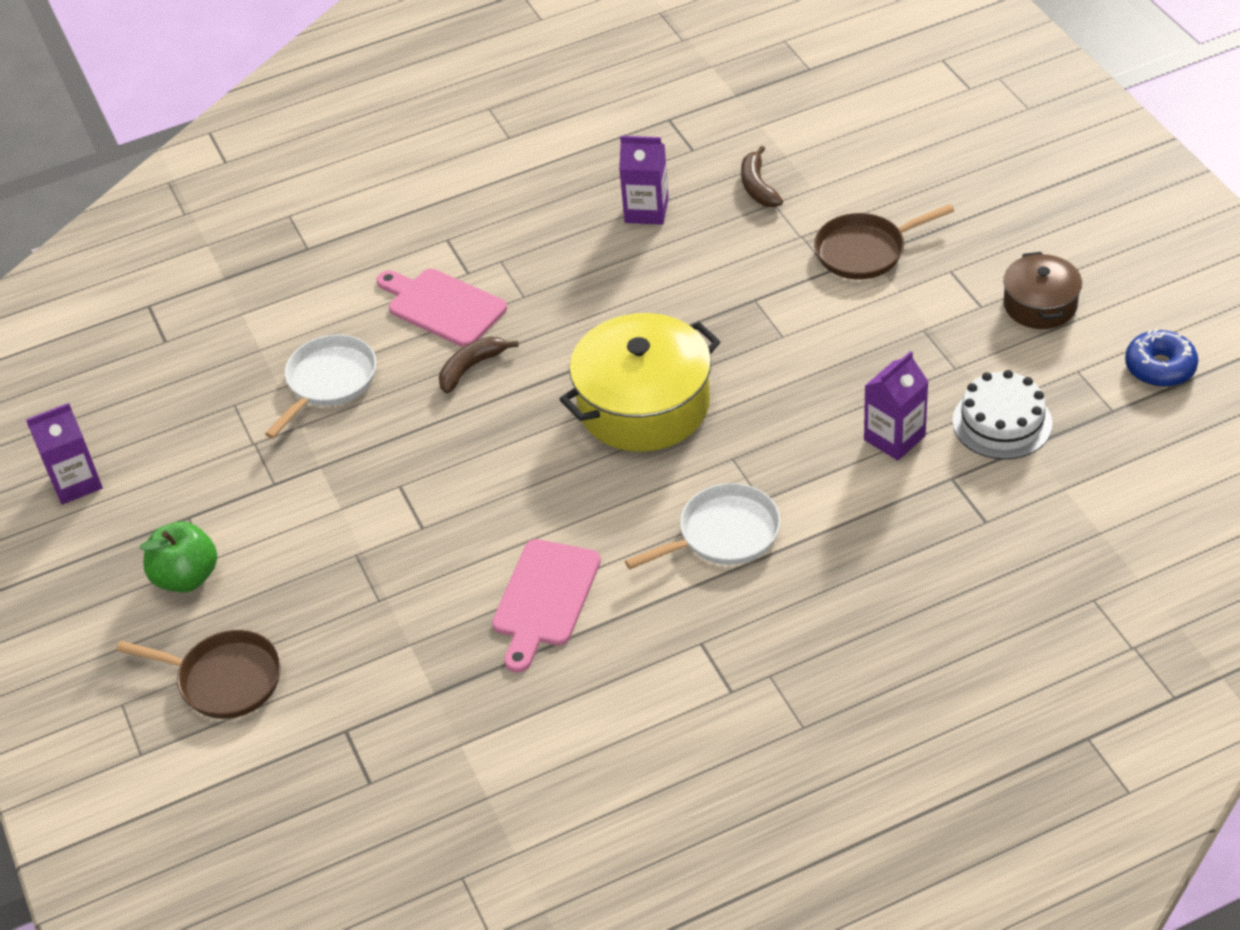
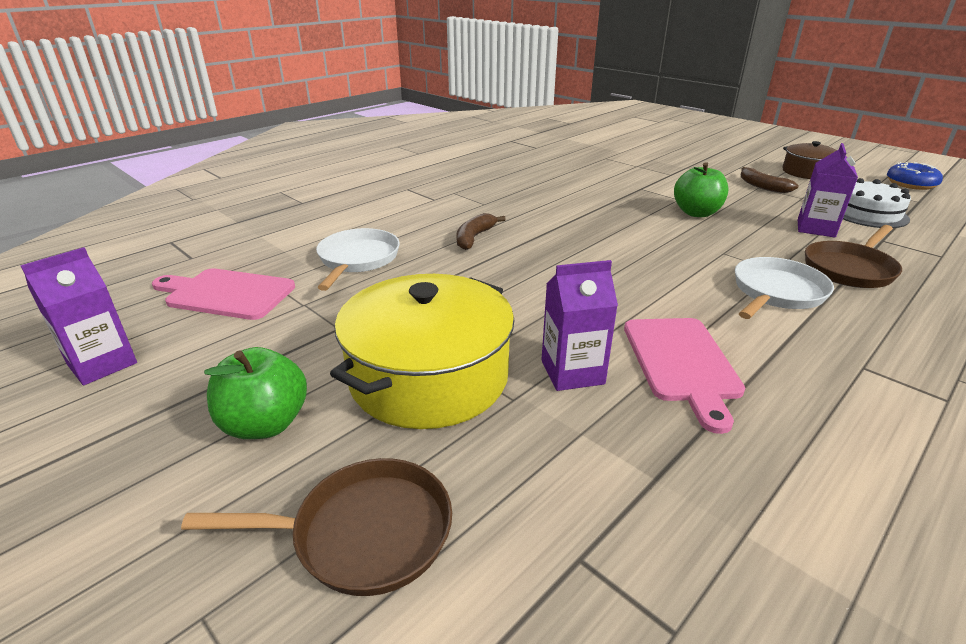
camera: 25 degrees left, 15 degrees down
(443, 306) = (427, 214): pink cutting board -> pink cutting board (226, 293)
(644, 405) = (625, 237): yellow pot -> yellow pot (429, 377)
(646, 211) = (532, 167): purple carton -> purple carton (572, 372)
(758, 186) = (589, 154): brown banana -> brown banana (762, 186)
(775, 373) = (696, 213): none -> green apple
(865, 251) = (681, 166): brown pan -> brown pan (849, 269)

